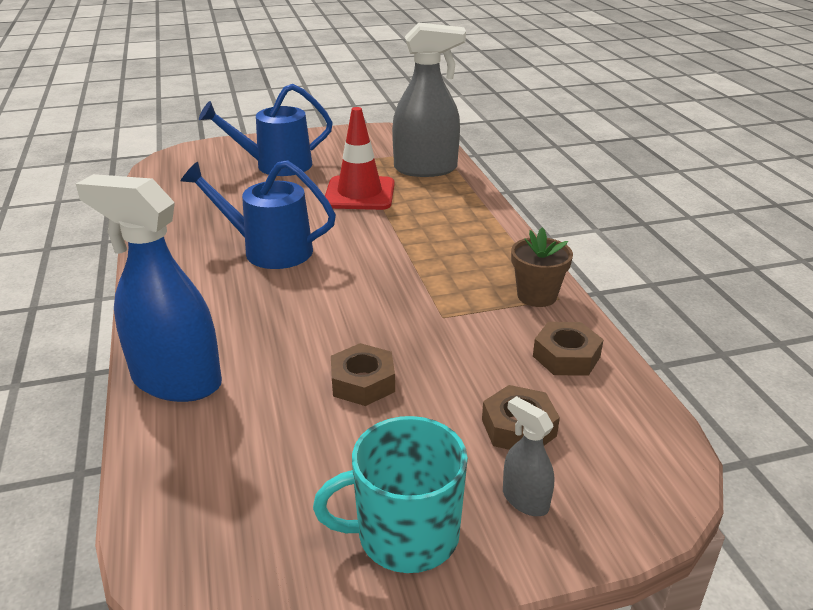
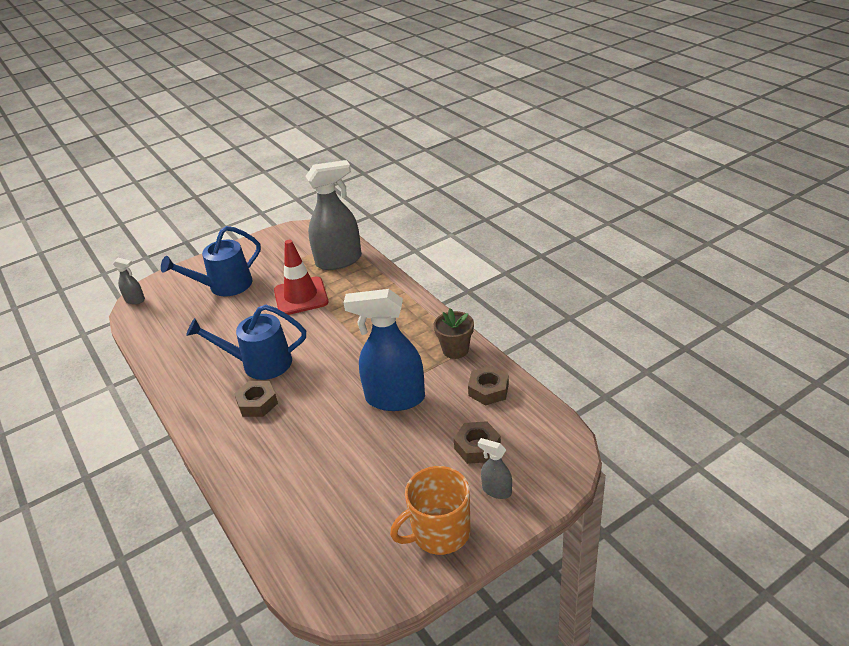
camera: 15 degrees left, 5 degrees up
(169, 157) = (135, 300): none -> grey spray bottle
(176, 381) = (252, 482): blue spray bottle -> blue spray bottle (395, 398)
(363, 382) = (372, 446): brown nut -> brown nut (257, 403)
(405, 534) = (439, 532): turquoise mug -> orange mug

